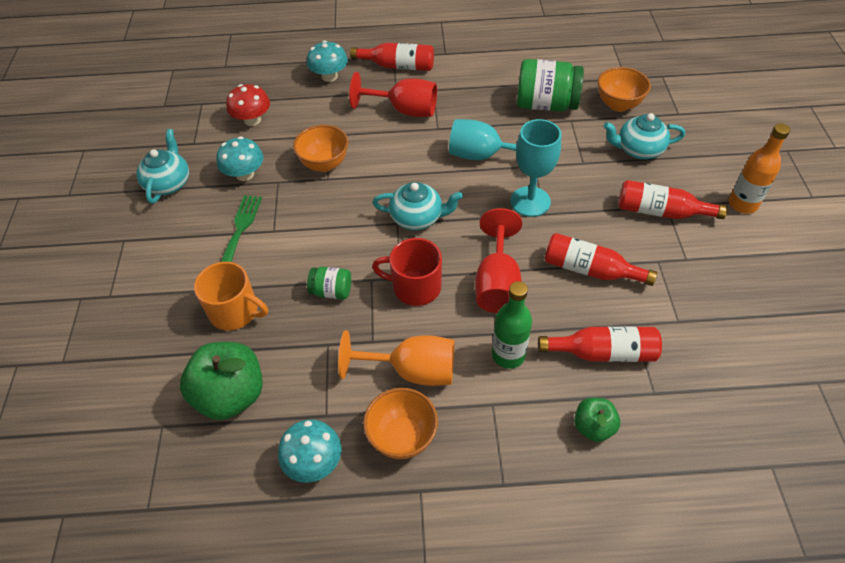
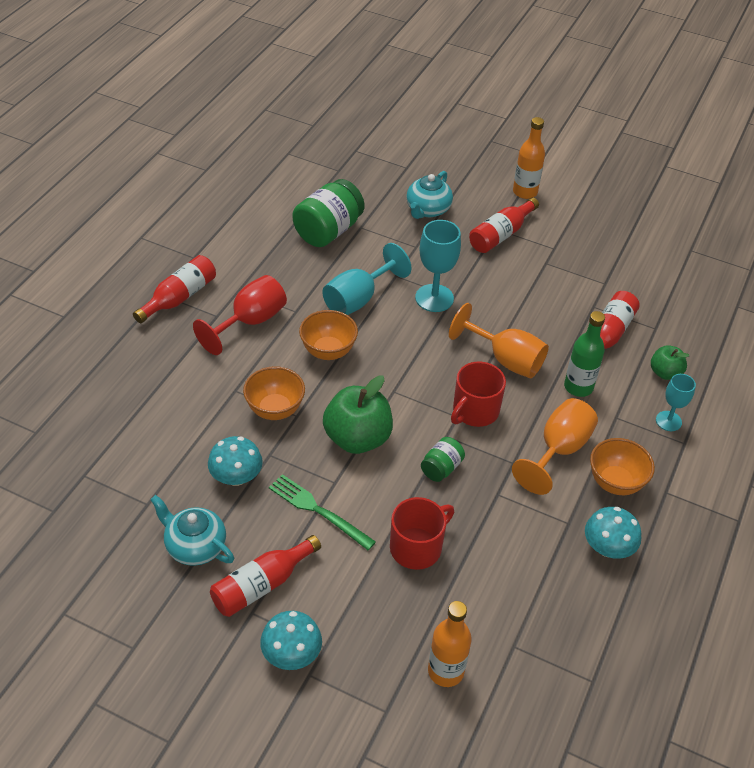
camera: 65 degrees left, 5 degrees down
(115, 386) = (445, 671): none -> orange bottle
(231, 395) = (510, 582): green apple -> green apple (357, 438)
(235, 311) = (417, 547): orange mug -> red mug
(252, 120) = (155, 441): red mushroom -> none
(329, 76) = (144, 353): turquoise mushroom -> turquoise mushroom (291, 654)
(417, 218) = (398, 375): turquoise teapot -> none
(497, 283) = (506, 360): red goblet -> orange goblet
(523, 456) = (668, 421): none -> turquoise goblet
(590, 270) = (529, 302): red bottle -> red bottle (262, 585)
(618, 105) = (367, 192): orange bowl -> orange bowl (328, 351)

